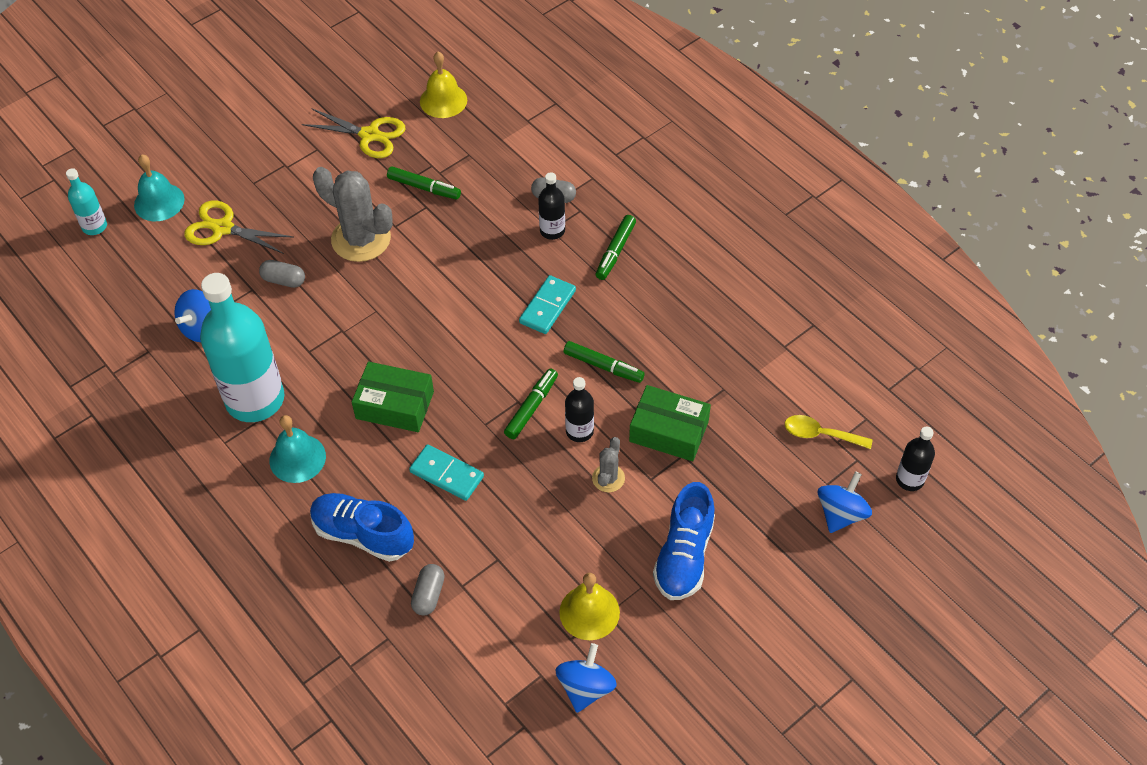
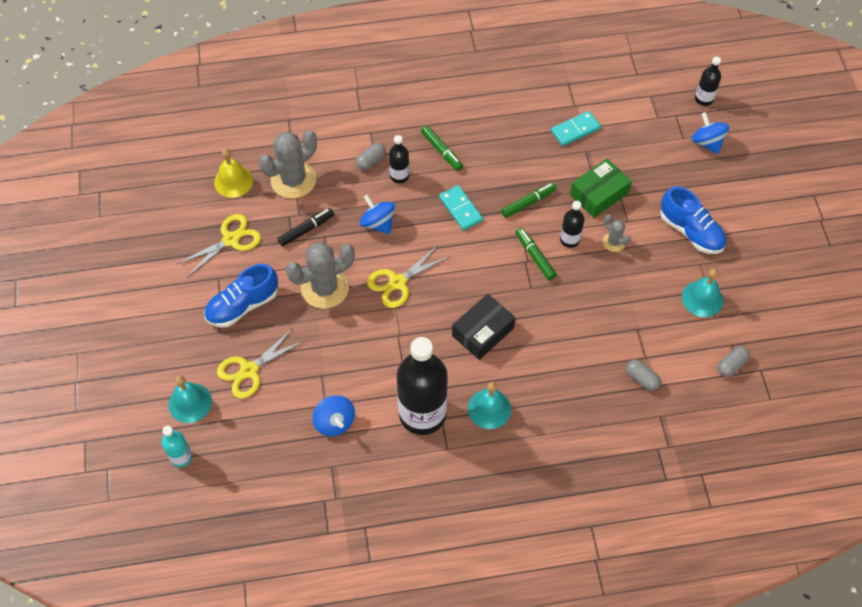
camera: 60 degrees left, 5 degrees up
(255, 399) = (422, 414): turquoise bottle -> black bottle
(284, 280) = (327, 351): grey capsule -> grey capsule (731, 365)
(363, 534) = (574, 396): blue shoe -> blue shoe (243, 306)
(395, 405) = (482, 332): green box -> black box
(409, 297) = (398, 282): none -> yellow scissors
(424, 188) = (306, 229): green marker -> black marker
(446, 474) = (557, 327): turquoise domino -> turquoise domino (575, 130)
(480, 146) = (293, 180): none -> grey cactus
(585, 688) = (752, 325): blue spinning top -> blue spinning top (378, 223)
(589, 612) = (702, 298): yellow bell -> turquoise bell
(820, 434) = (648, 122): yellow spoon -> none

